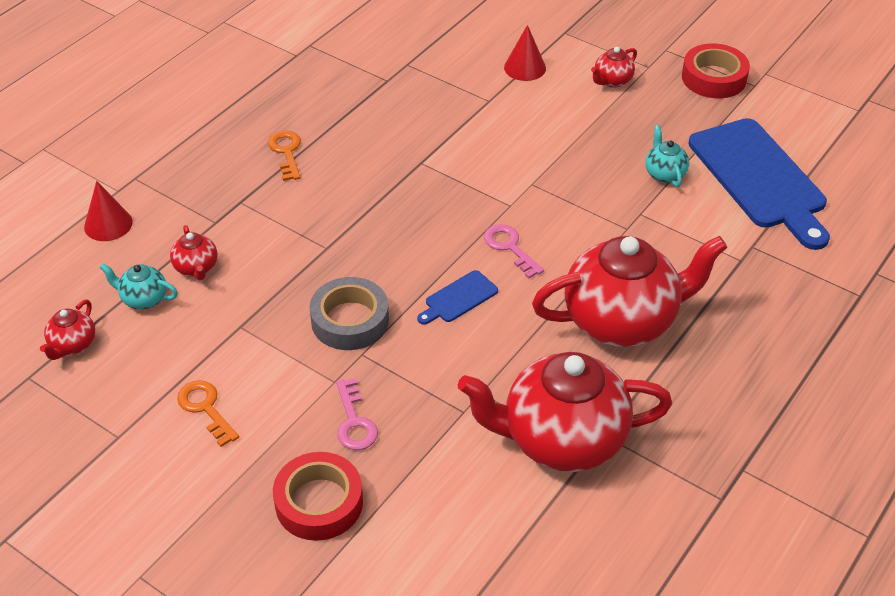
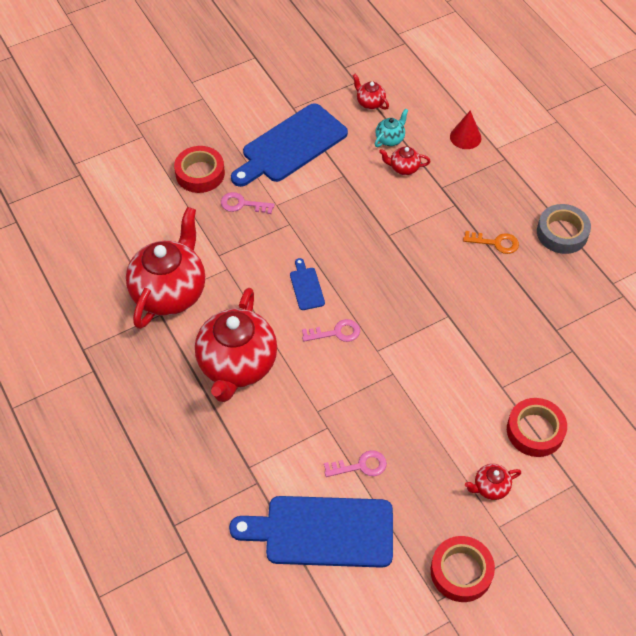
camera: 115 degrees right, 10 degrees up
(206, 408) = (290, 146): orange key -> blue cutting board
(350, 320) = (319, 227): grey tape -> grey tape (562, 233)
(525, 67) = (535, 431): red cone -> red tape
(612, 81) = (490, 487): red teapot -> red teapot turned 90 degrees counterclockwise
(664, 174) = (360, 466): turquoise teapot -> pink key

